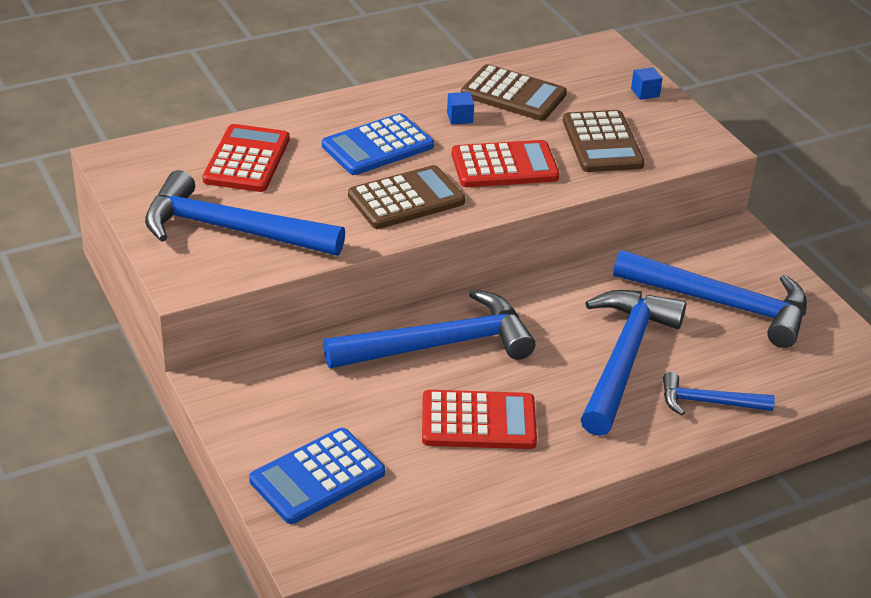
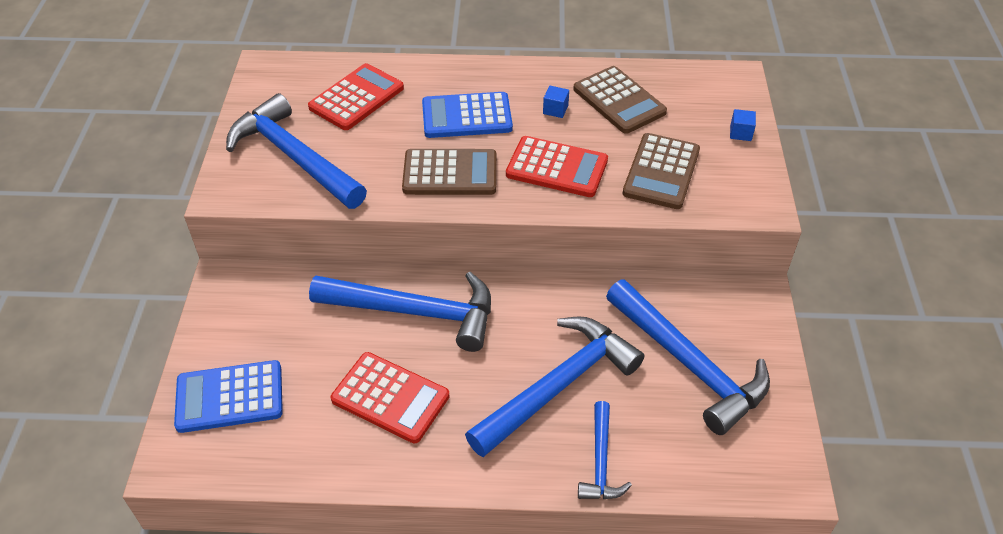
camera: 30 degrees right, 10 degrees up
(708, 402) = (601, 461): blue hammer -> blue hammer turned 120 degrees counterclockwise

